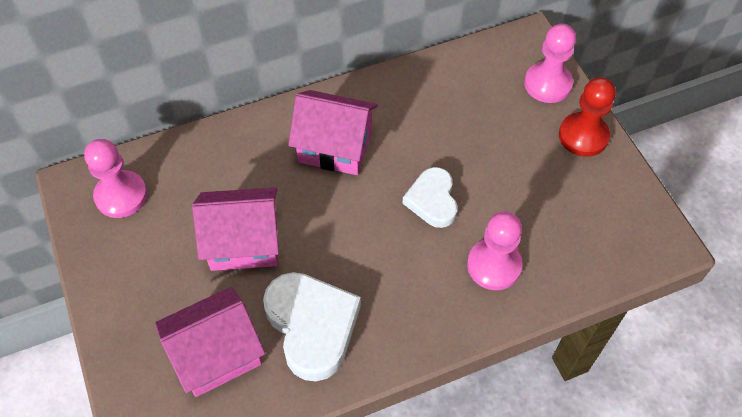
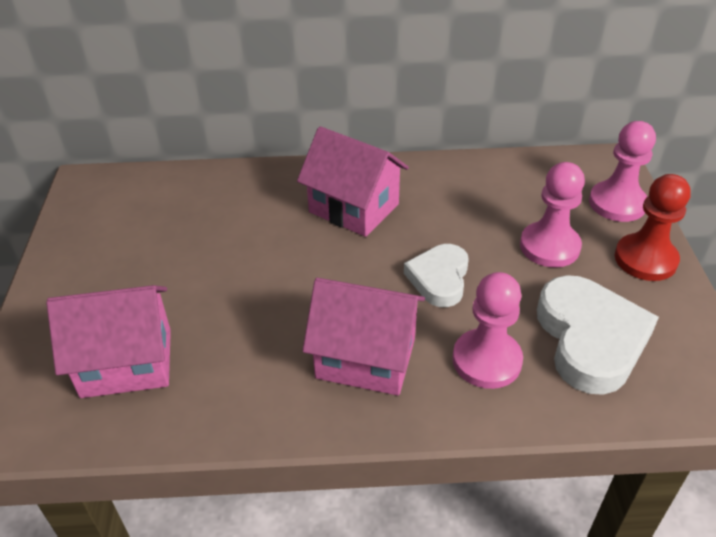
camera: 20 degrees right, 15 degrees down
(121, 195) = (121, 200): pink pawn -> pink pawn (549, 246)
(244, 242) = (215, 267): pink house -> pink house (366, 358)
(312, 326) = (244, 364): white heart -> white heart (590, 339)

